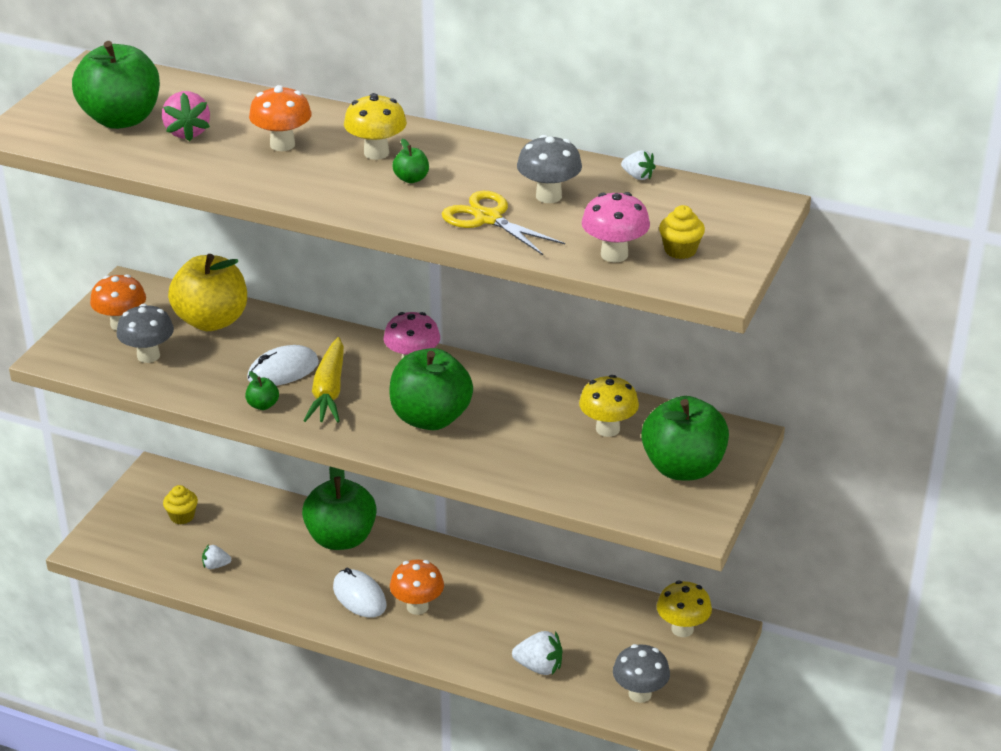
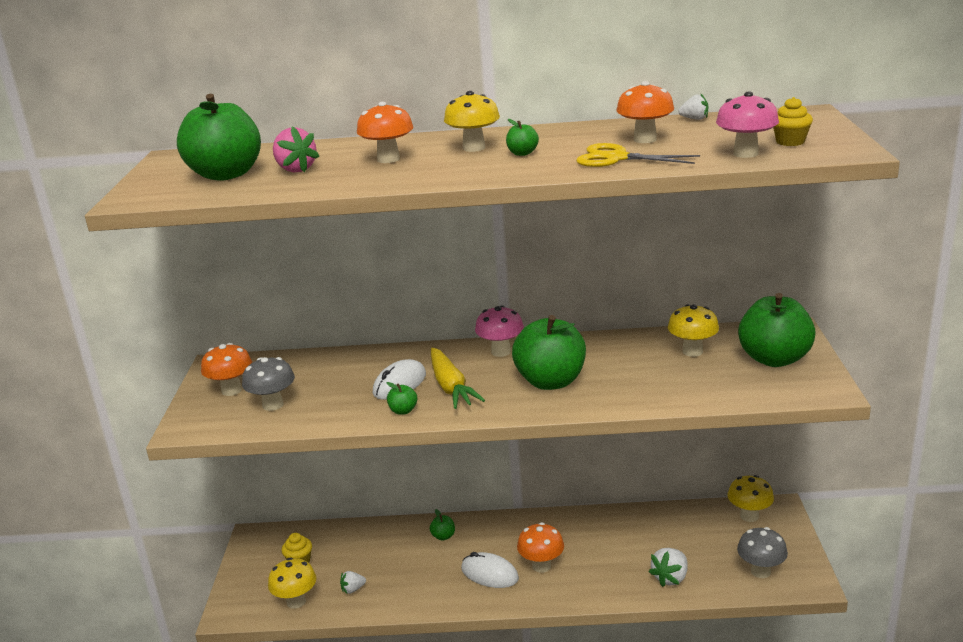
camera: 20 degrees left, 10 degrees down
(155, 559) = (296, 601): none -> yellow mushroom
(212, 321) = (310, 368): yellow apple -> none
(341, 538) = (443, 536): green apple -> green apple, size x0.40
(539, 667) = (670, 578): white strawberry -> white strawberry turned 135 degrees clockwise
(548, 196) = (645, 139): grey mushroom -> orange mushroom

